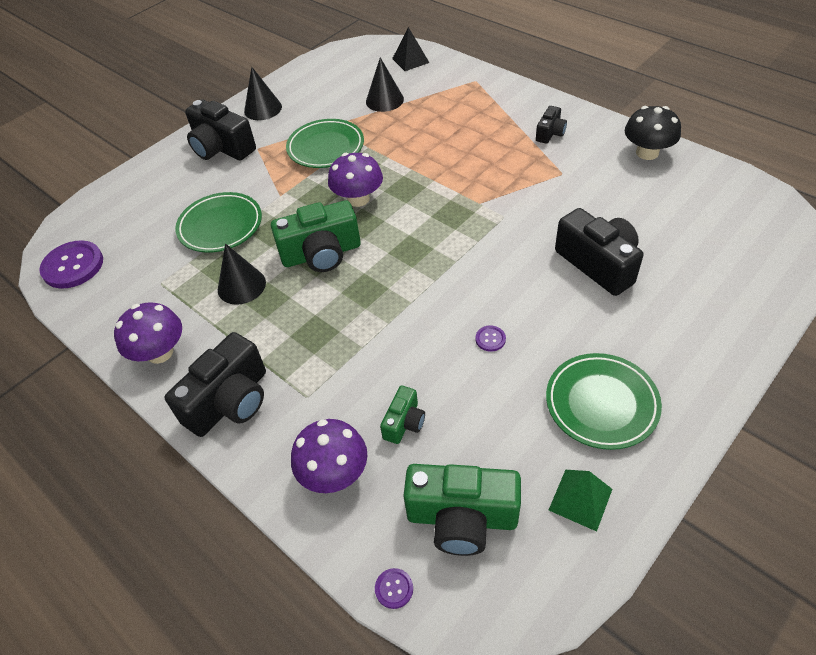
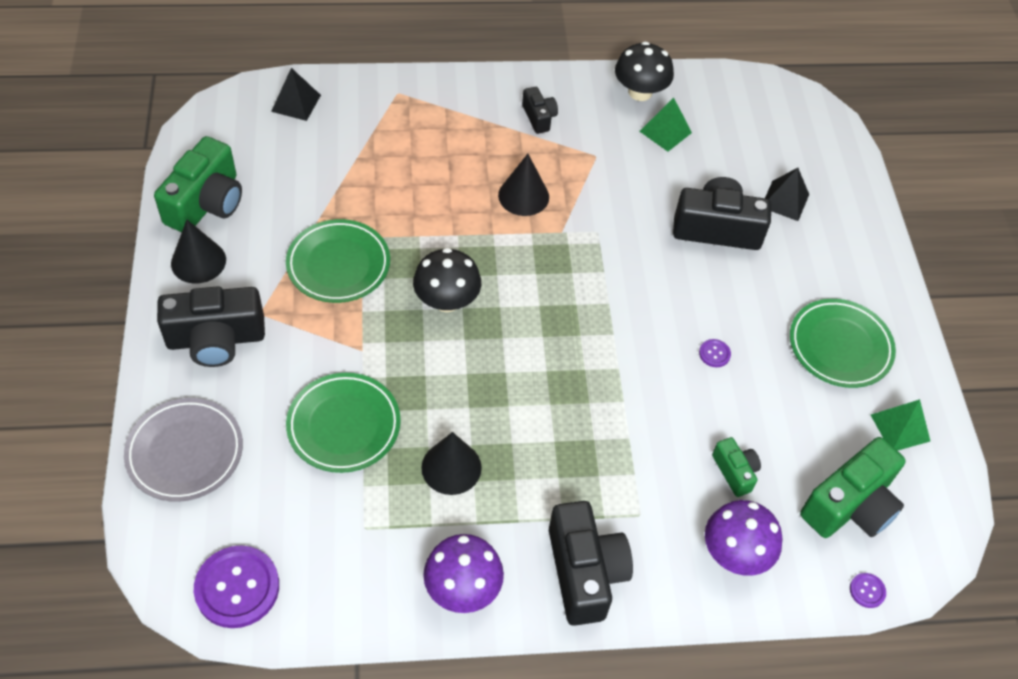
camera: 55 degrees left, 5 degrees up
(139, 189) = (185, 452): none -> grey plate
(321, 253) = (484, 380): green camera -> green camera (206, 203)
(358, 199) = (447, 300): purple mushroom -> black mushroom
(384, 100) = (330, 170): black cone -> black cone (523, 196)
(636, 185) = (665, 132): none -> green pyramid
(683, 278) = (785, 200): none -> black pyramid

